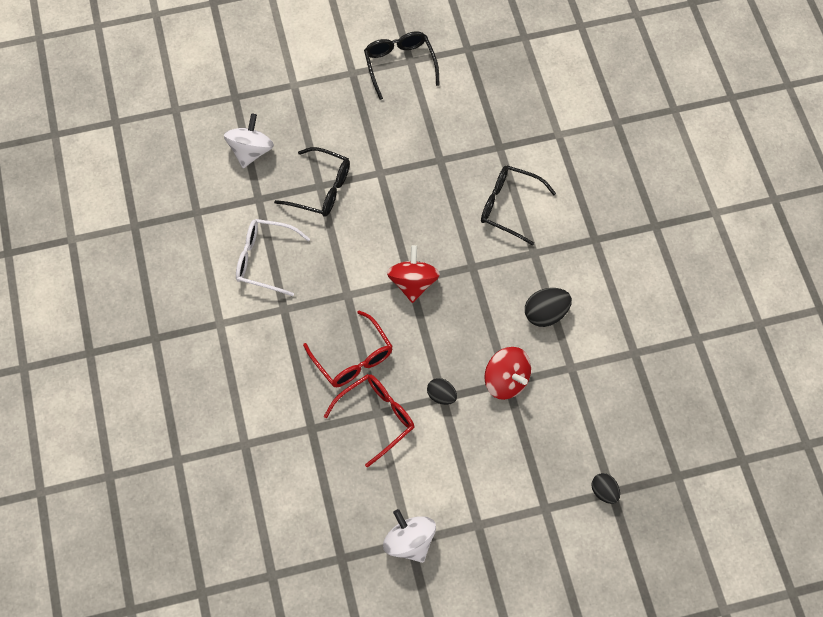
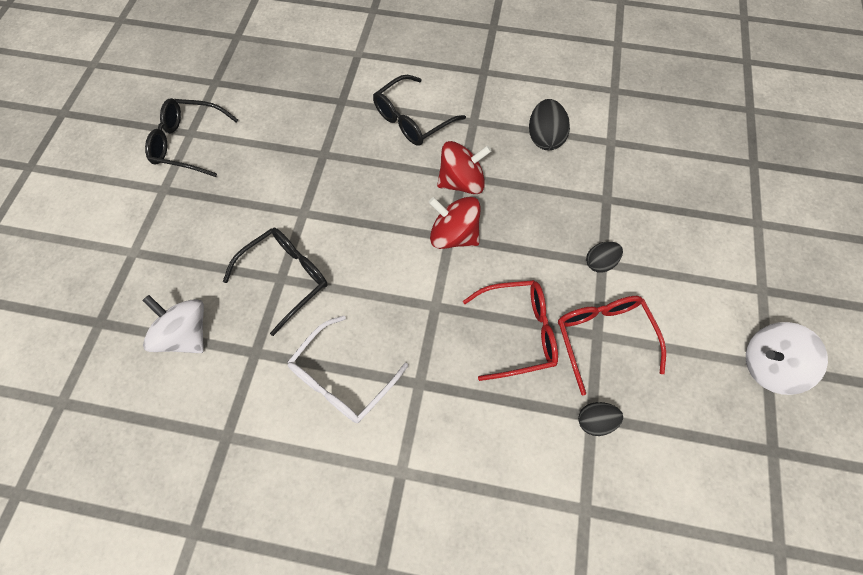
camera: 65 degrees left, 0 degrees up
(506, 381) = (605, 199): red spinning top -> red spinning top (462, 182)
(604, 492) = (752, 168): black egg -> black egg (595, 422)

